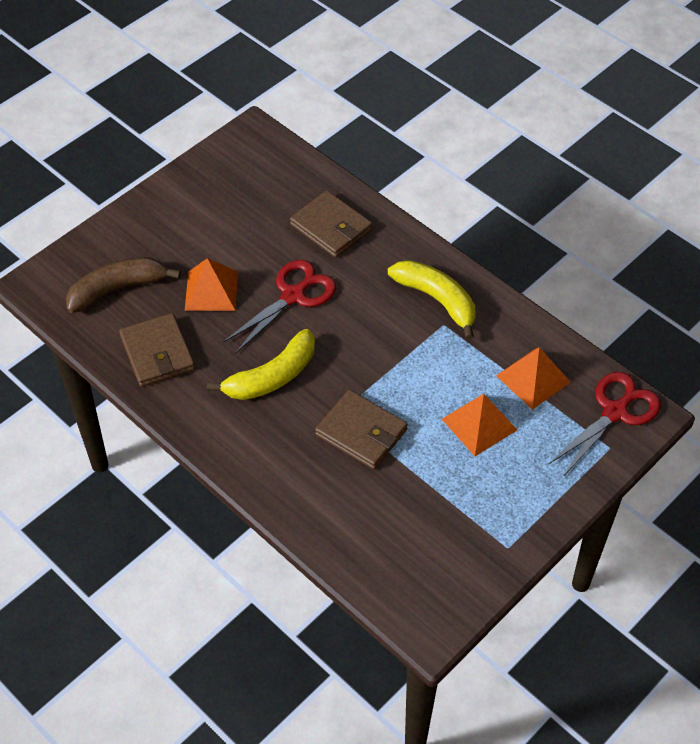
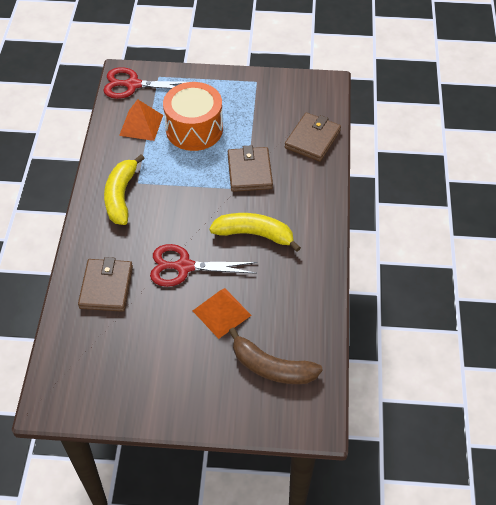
camera: 130 degrees left, 0 degrees up
(157, 353) = (296, 303): brown wallet -> brown wallet (312, 139)
(479, 424) = (194, 129): orange pyramid -> orange drum

